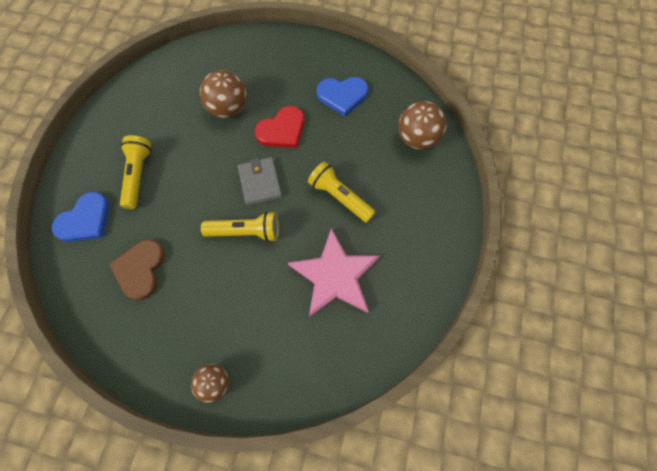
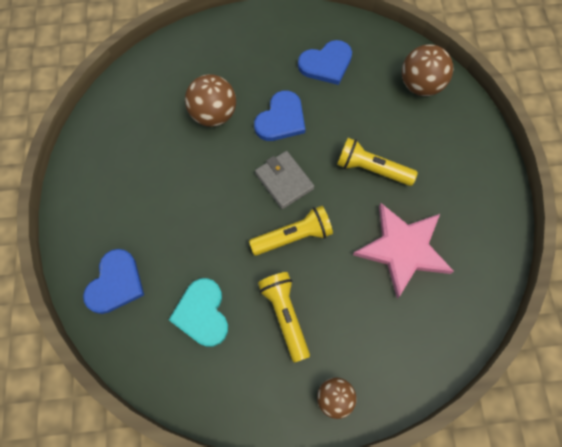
camera: 20 degrees left, 0 degrees up
(138, 175) = (150, 216): yellow flashlight -> yellow flashlight (285, 315)
(140, 269) = (202, 313): brown heart -> turquoise heart
(282, 130) = (281, 119): red heart -> blue heart

